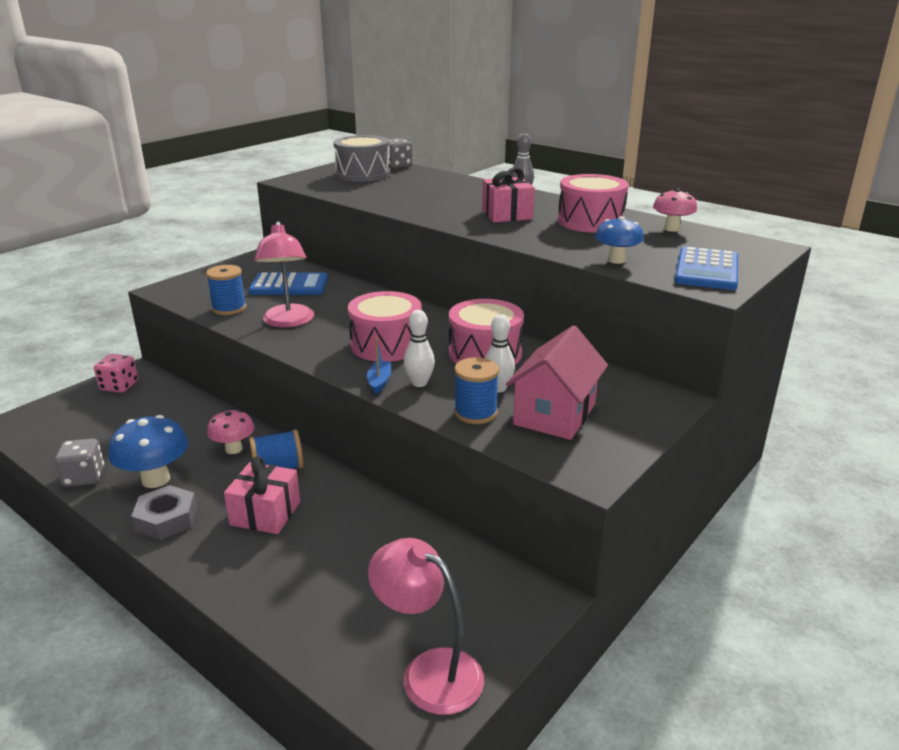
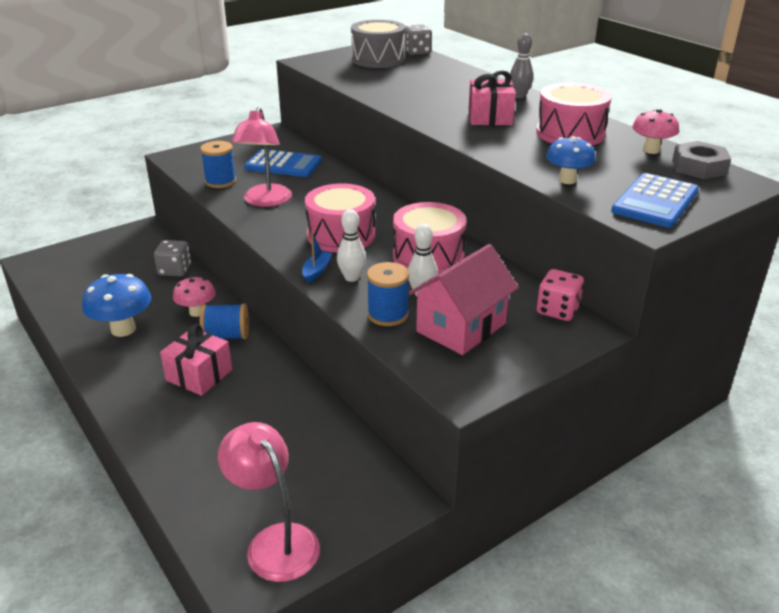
camera: 15 degrees right, 5 degrees up
(84, 477) = (68, 318): grey dice -> grey dice (175, 270)
(119, 386) = (126, 240): pink dice -> pink dice (557, 310)
(166, 519) = (118, 366): grey nut -> grey nut (698, 167)

